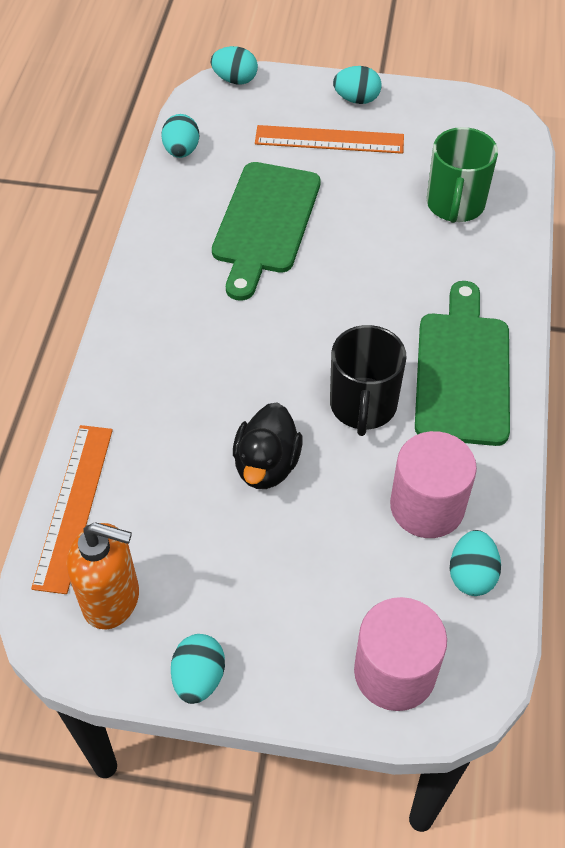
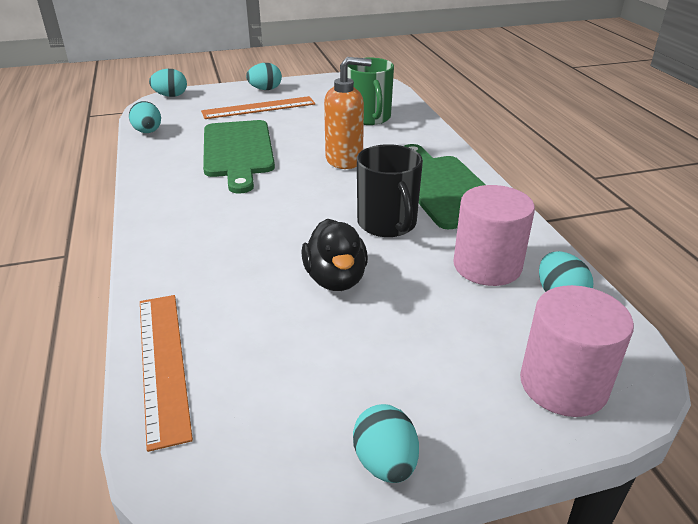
camera: 25 degrees left, 20 degrees down
(112, 599) = (247, 428): orange soap dispenser -> orange soap dispenser (345, 160)

